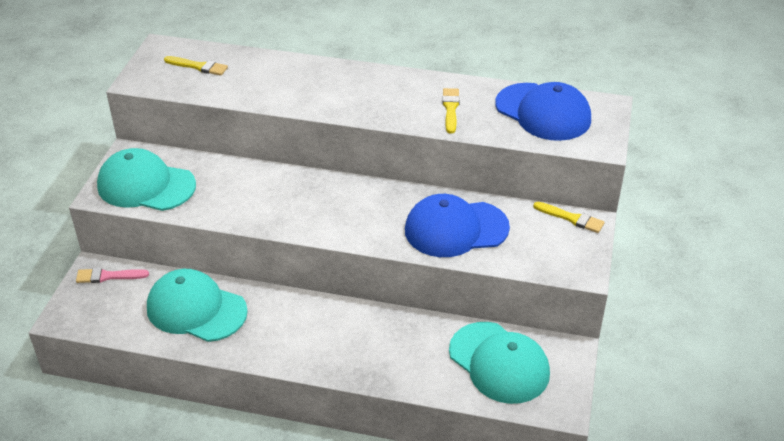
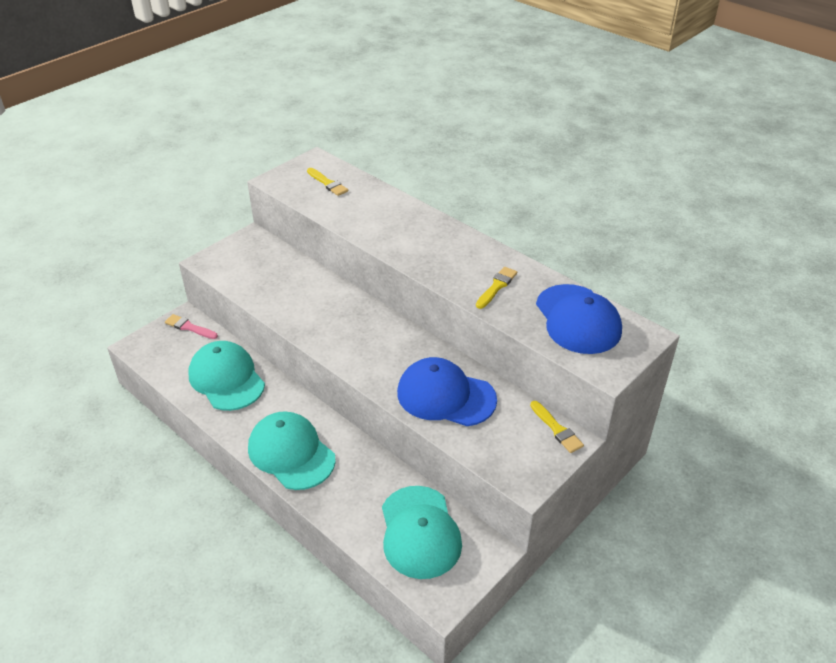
camera: 30 degrees right, 0 degrees up
(146, 185) = (242, 266): turquoise cap -> turquoise cap (291, 453)

